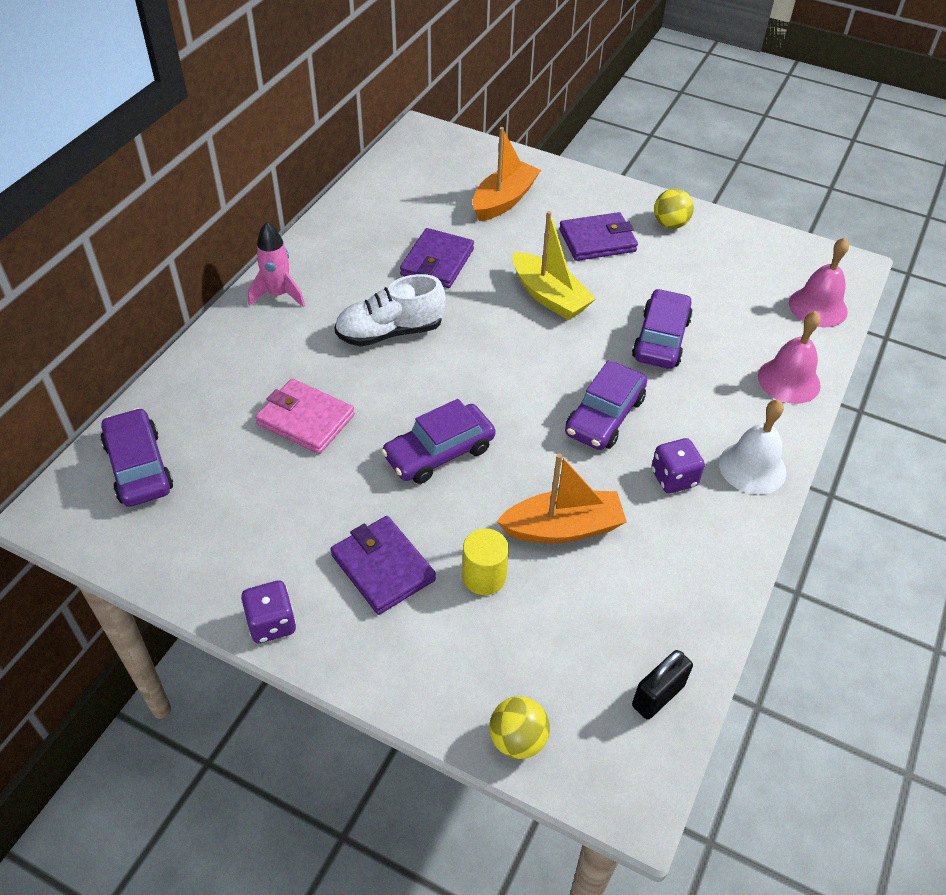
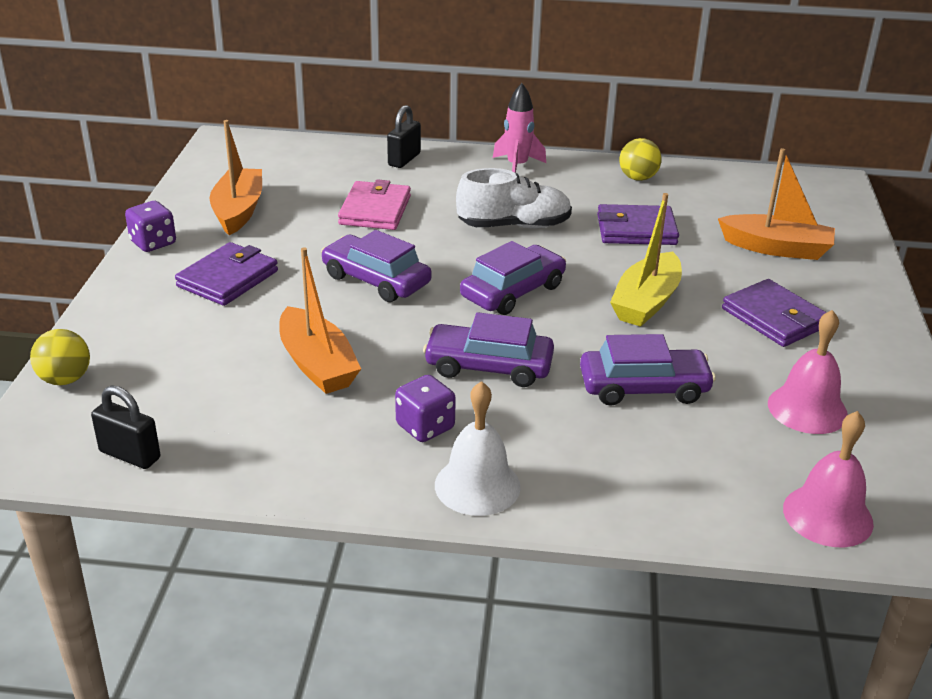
camera: 70 degrees right, 15 degrees down
(139, 467) = (283, 158): purple car -> purple car (513, 291)
(210, 369) = (404, 159): none -> black padlock
(241, 532) = (238, 211): none -> orange boat
(390, 332) = (514, 226): white shoe -> white shoe turned 120 degrees clockwise
(484, 576) = (238, 330): yellow cylinder -> none
(670, 224) = (865, 366): yellow ball -> yellow ball (638, 178)
(789, 380) = (653, 501): pink bell -> pink bell (807, 409)

